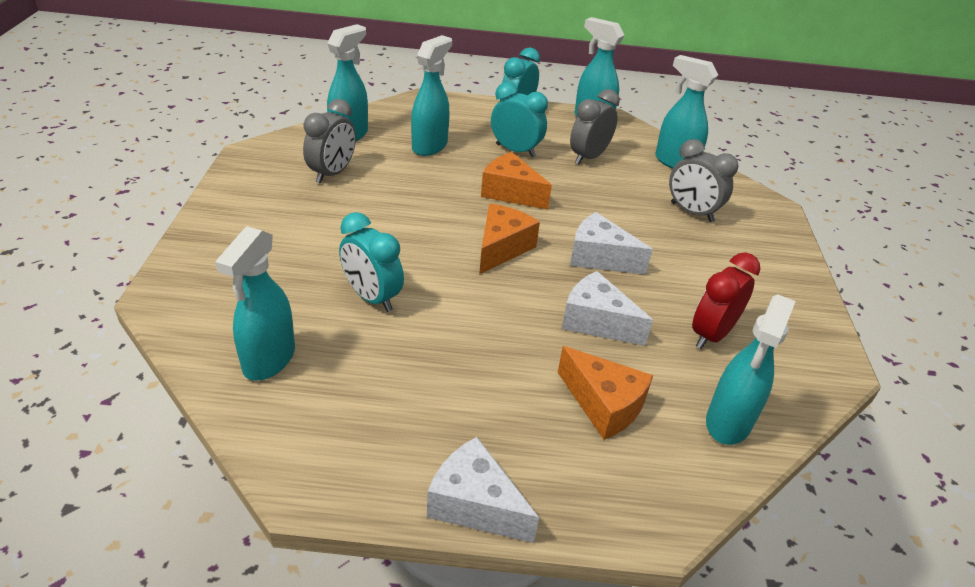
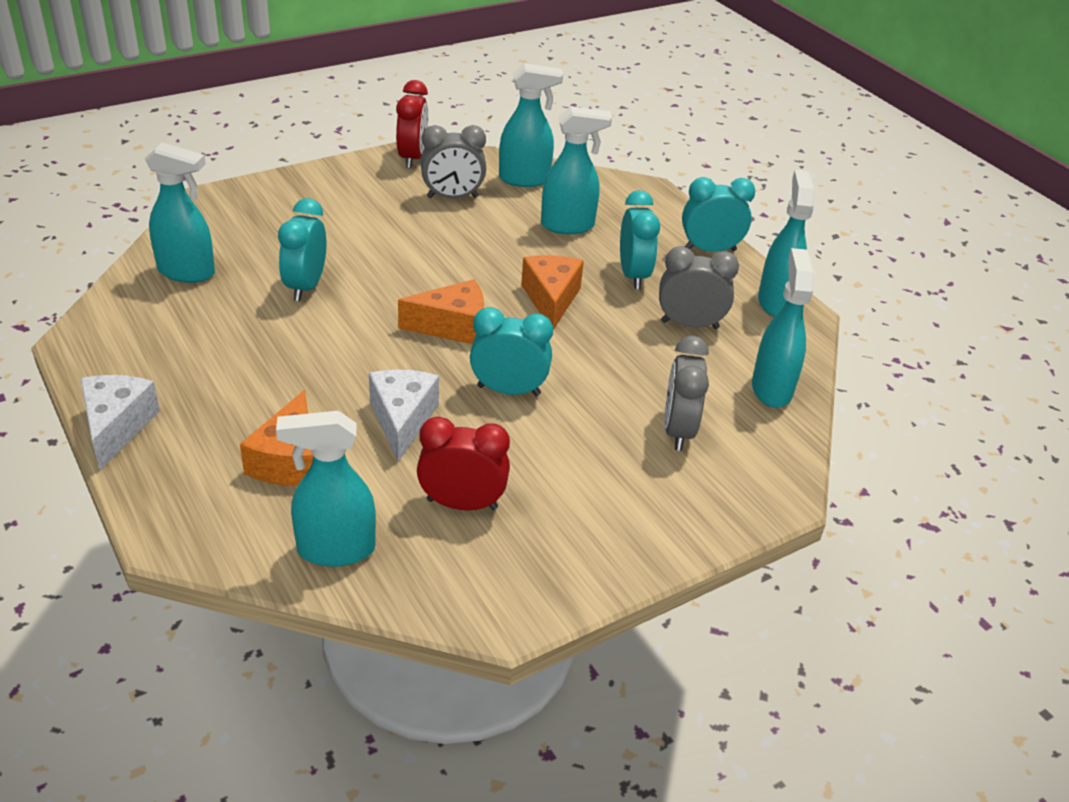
camera: 55 degrees right, 0 degrees up
(250, 166) = (412, 158): none -> red clock
(268, 360) = (187, 272): turquoise spray bottle -> turquoise spray bottle turned 150 degrees counterclockwise
(599, 257) = (508, 390): white cheese -> turquoise clock

